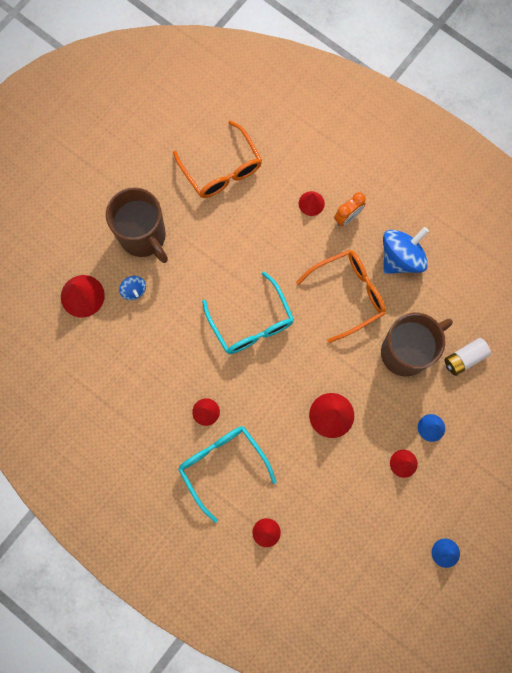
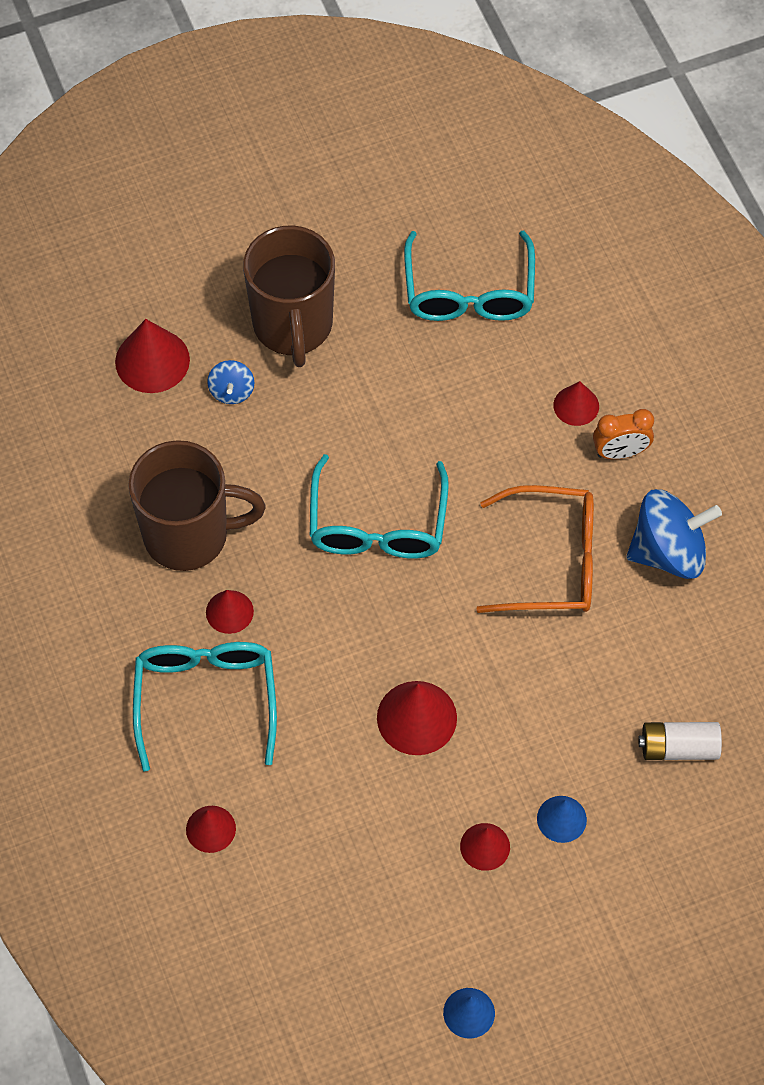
camera: 30 degrees right, 15 degrees down
(222, 169) = (469, 292): orange glasses -> turquoise glasses
(406, 352) = (591, 689): brown mug -> brown mug (189, 535)

